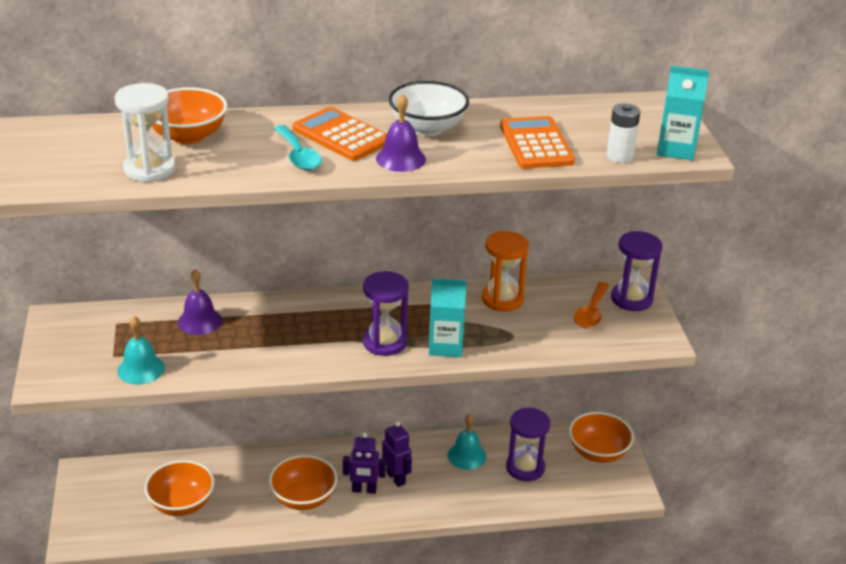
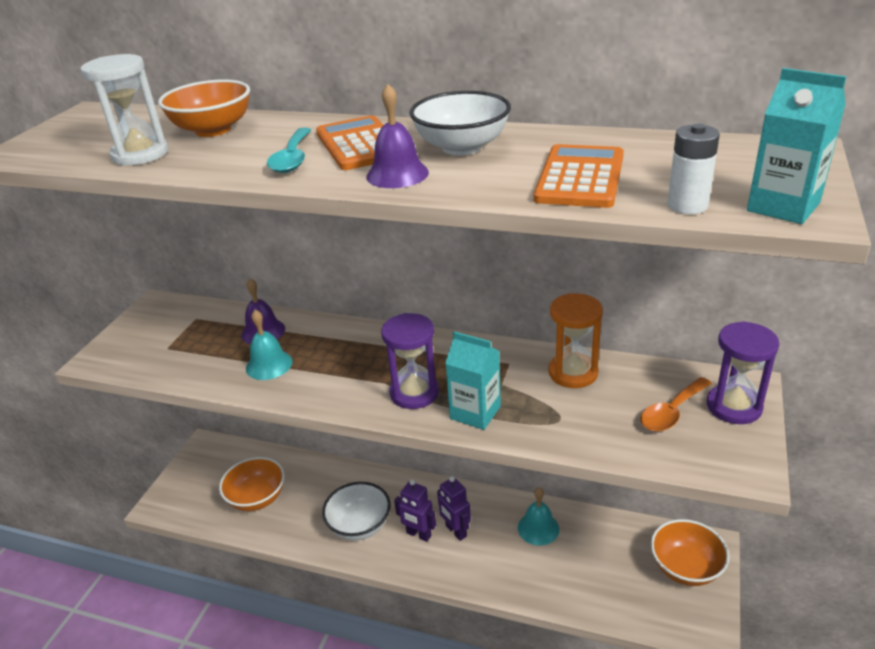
camera: 30 degrees right, 0 degrees up
(141, 369) = (177, 366): turquoise bell -> turquoise bell (269, 365)
(303, 498) = (359, 525): orange bowl -> white bowl
(396, 478) = (455, 531): purple robot -> purple robot turned 150 degrees clockwise
(525, 468) = (593, 561): purple hourglass -> none

